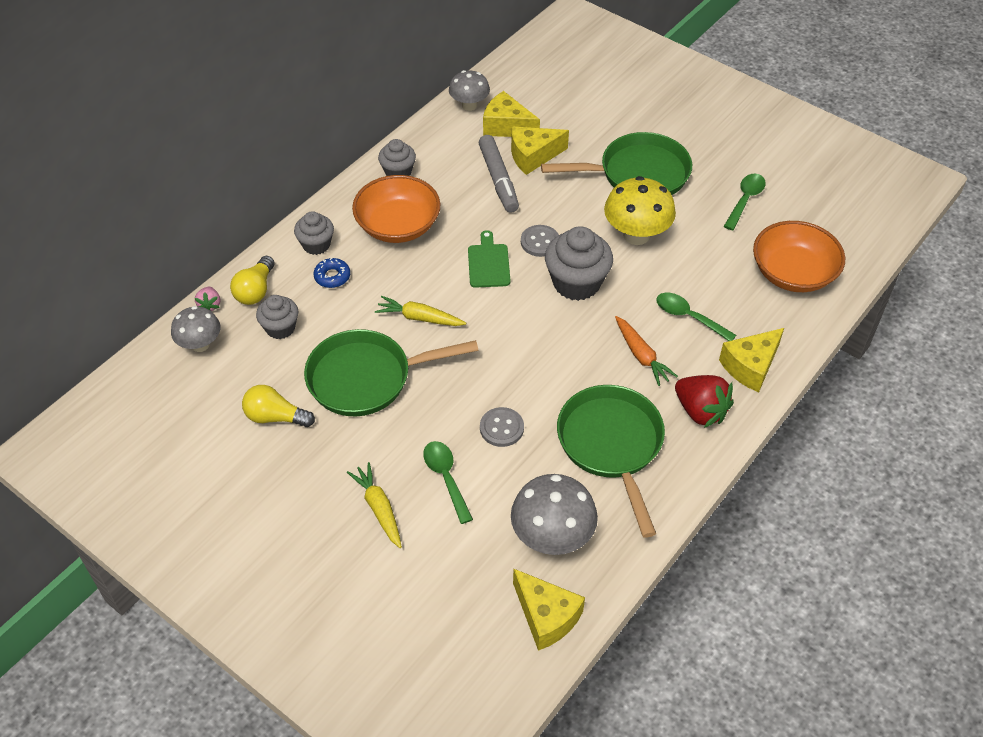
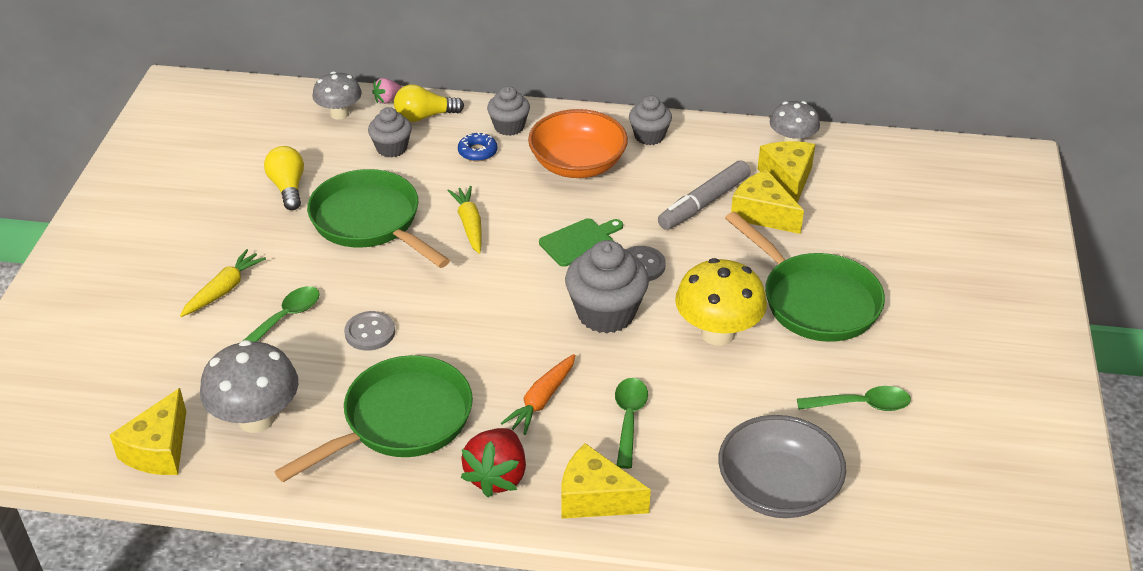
camera: 60 degrees right, 10 degrees down
(793, 273) = (777, 489): orange bowl -> grey bowl

